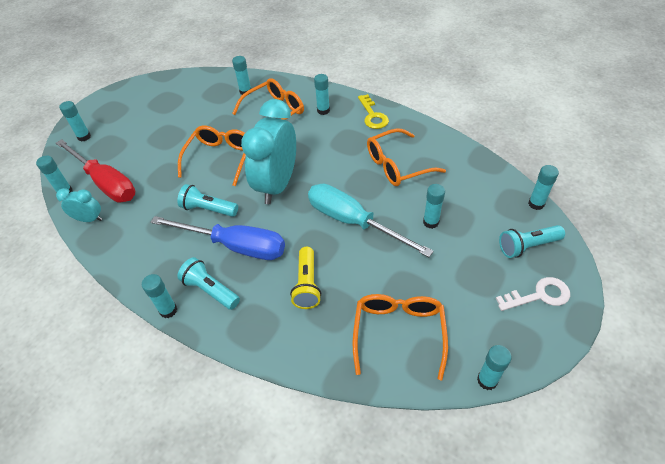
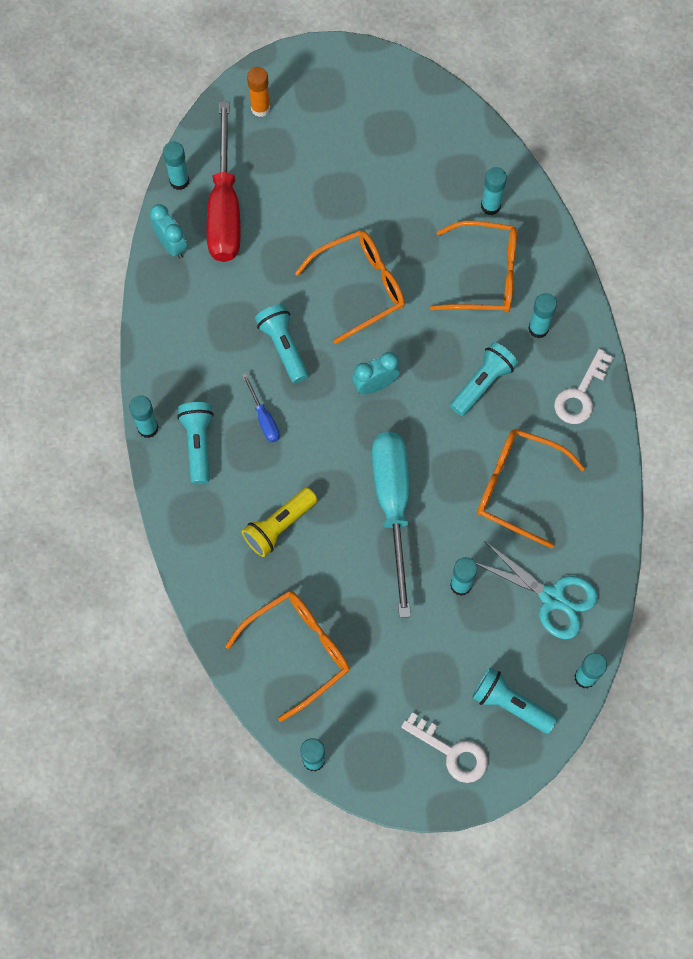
camera: 45 degrees right, 20 degrees up
(84, 137) = (260, 108): turquoise glue stick -> orange glue stick
(235, 246) = (264, 418): blue screwdriver -> blue screwdriver, size x0.42
(277, 185) = (375, 385): turquoise clock -> turquoise clock, size x0.47
(327, 145) = (482, 384): none -> turquoise flashlight
(373, 116) = (580, 394): yellow key -> white key
(474, 189) = (552, 598): none -> turquoise scissors

